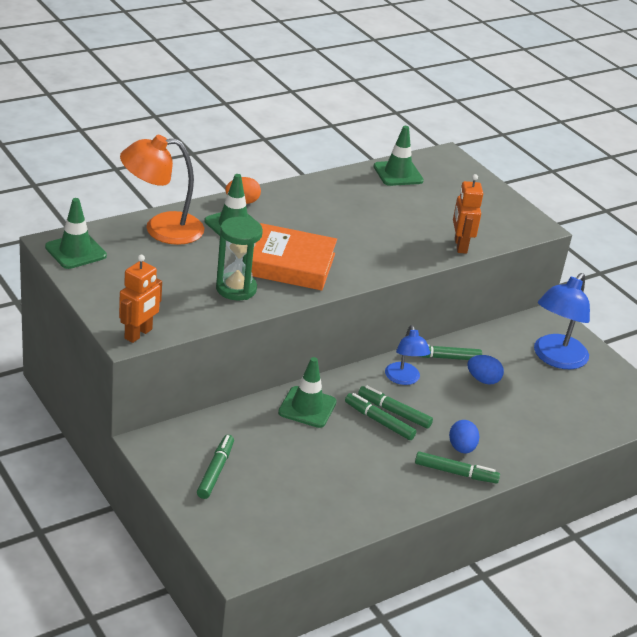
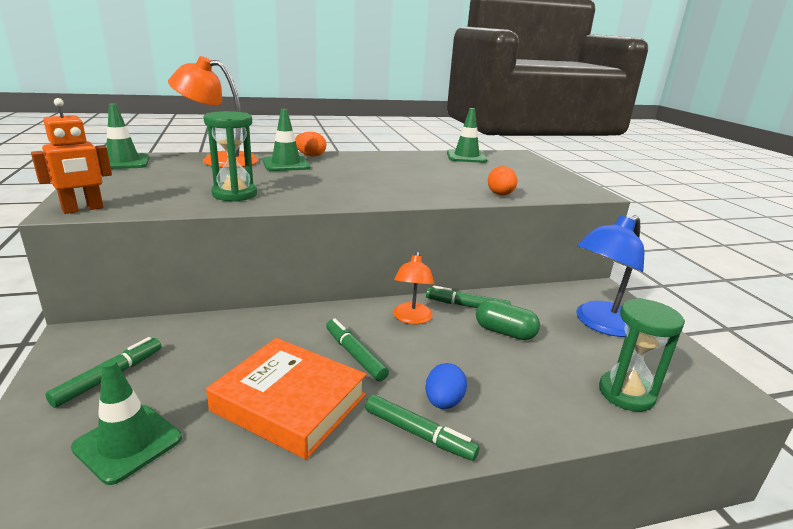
camera: 20 degrees right, 10 degrees down
(289, 264) = (310, 187): orange book -> orange book (289, 402)
(307, 407) = (282, 329): green traffic cone -> green traffic cone (128, 443)
(394, 412) = (380, 348): green marker -> none
(404, 379) = (411, 319): blue lamp -> orange lamp
(460, 246) = (500, 195): orange robot -> orange egg
(483, 380) = (505, 332): blue egg -> green capsule
(582, 419) = (626, 394): none -> green hourglass

